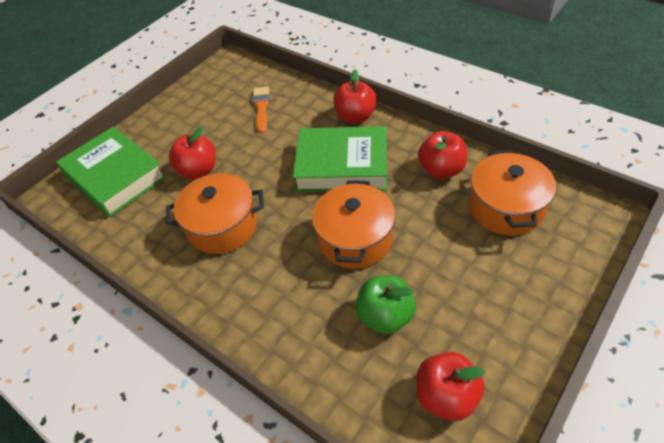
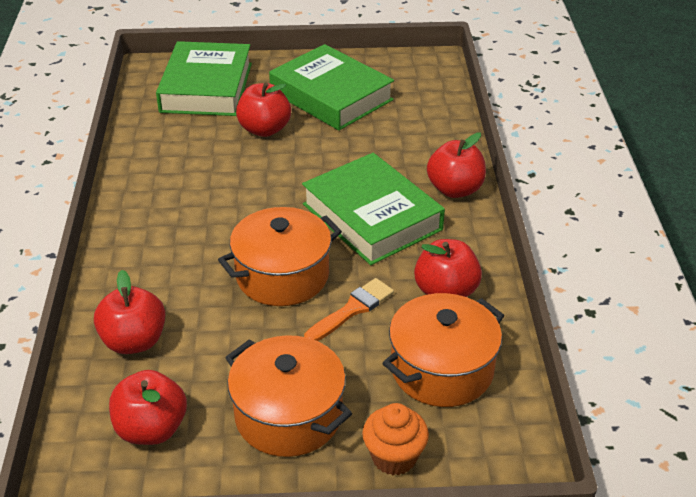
camera: 45 degrees right, 10 degrees down
(204, 121) = (331, 96): none -> green book
(222, 226) = (213, 182): orange pot -> orange pot (288, 415)
(261, 107) = (392, 119): orange brush -> orange brush (352, 309)
(346, 361) = (134, 341): none -> red apple
(385, 316) = (207, 343): green apple -> none
(564, 270) = (394, 457): none -> orange cupcake

